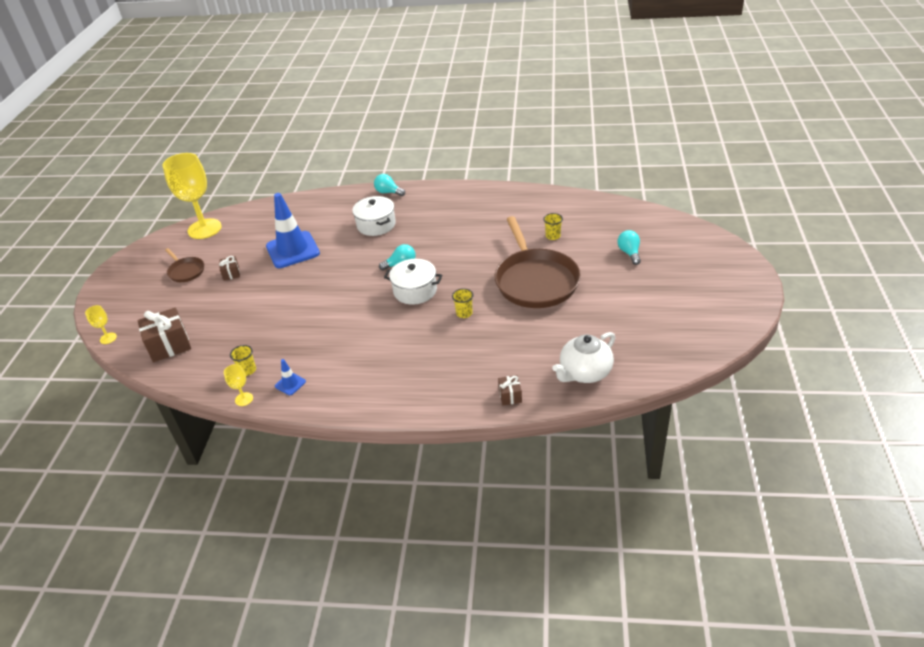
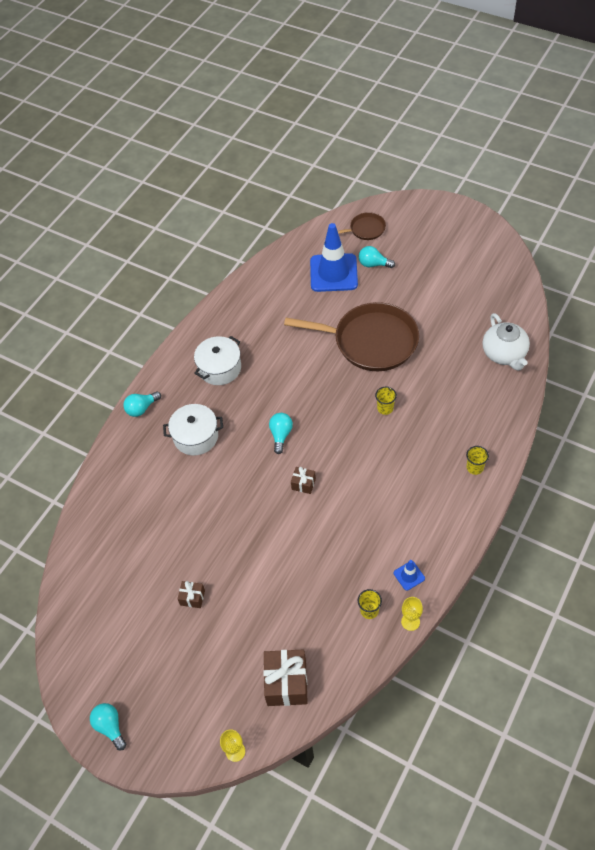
camera: 65 degrees left, 15 degrees up
(120, 274) = (110, 726): none -> turquoise light bulb
(186, 271) = (155, 647): brown pan -> brown pan (365, 229)
(204, 229) = (77, 612): yellow goblet -> none
(292, 250) = (188, 526): blue traffic cone -> blue traffic cone (333, 273)
(415, 291) = (329, 436): white pot -> white pot (219, 368)
(510, 396) = (506, 412): brown gift -> brown gift (303, 484)
(553, 236) = (314, 304): yellow cup -> yellow cup (475, 467)

